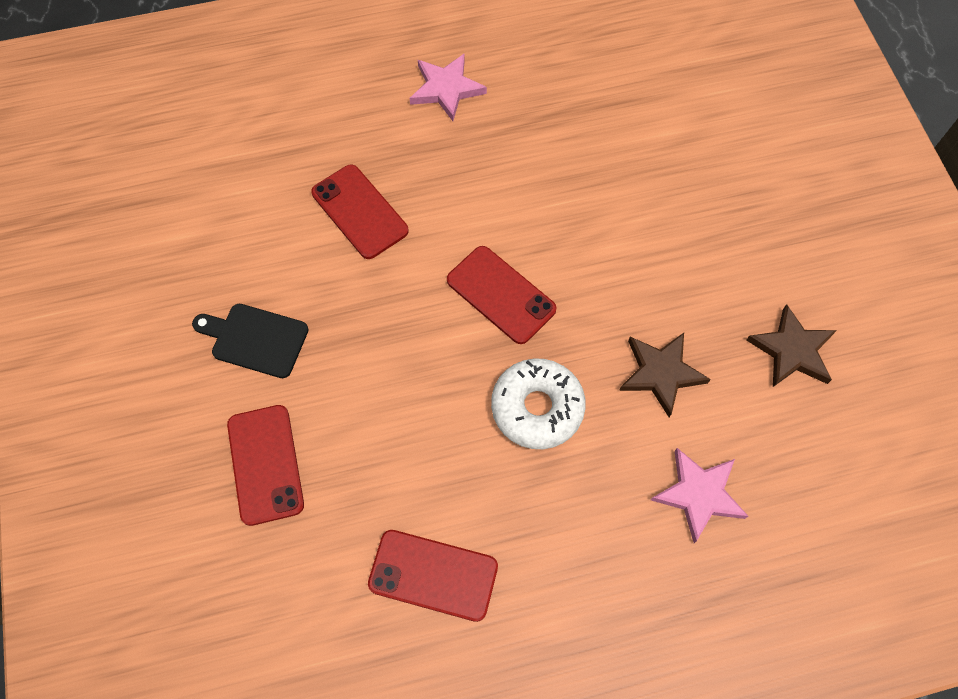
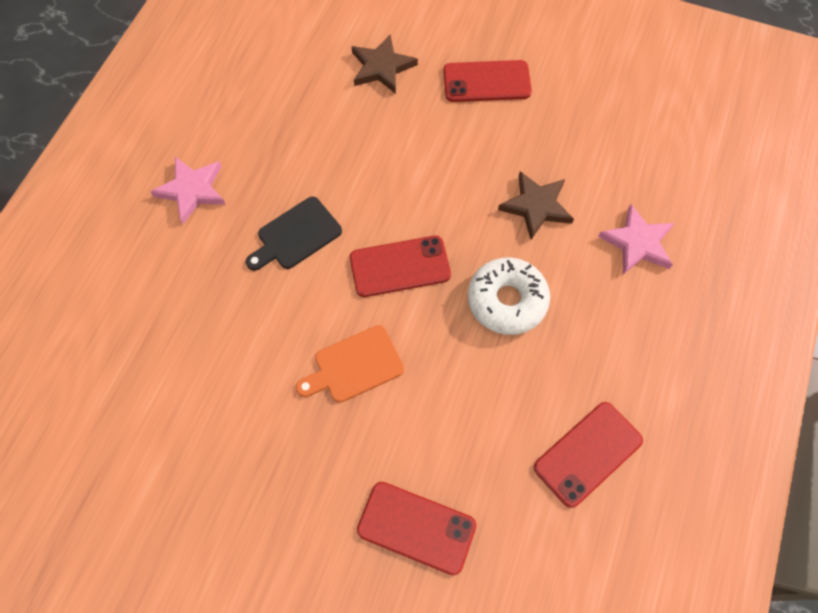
camera: 55 degrees left, 0 degrees up
(255, 339) = (300, 471): black cutting board -> black cutting board (296, 235)
(360, 212) = (248, 320): red phone -> red phone (486, 82)
(377, 320) = (354, 366): none -> orange cutting board
(792, 350) = (574, 121): brown star -> brown star (381, 67)

